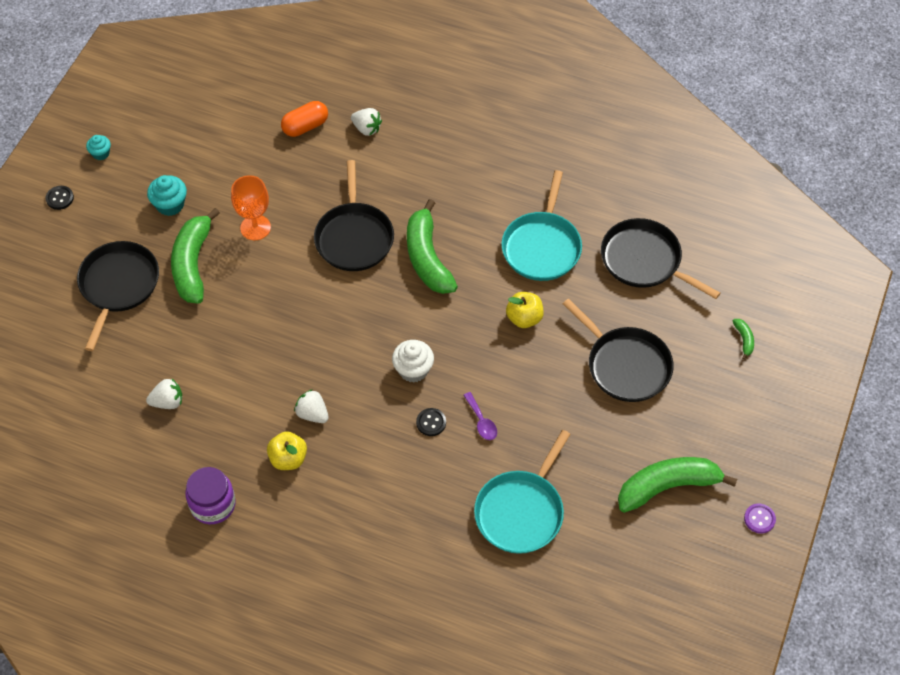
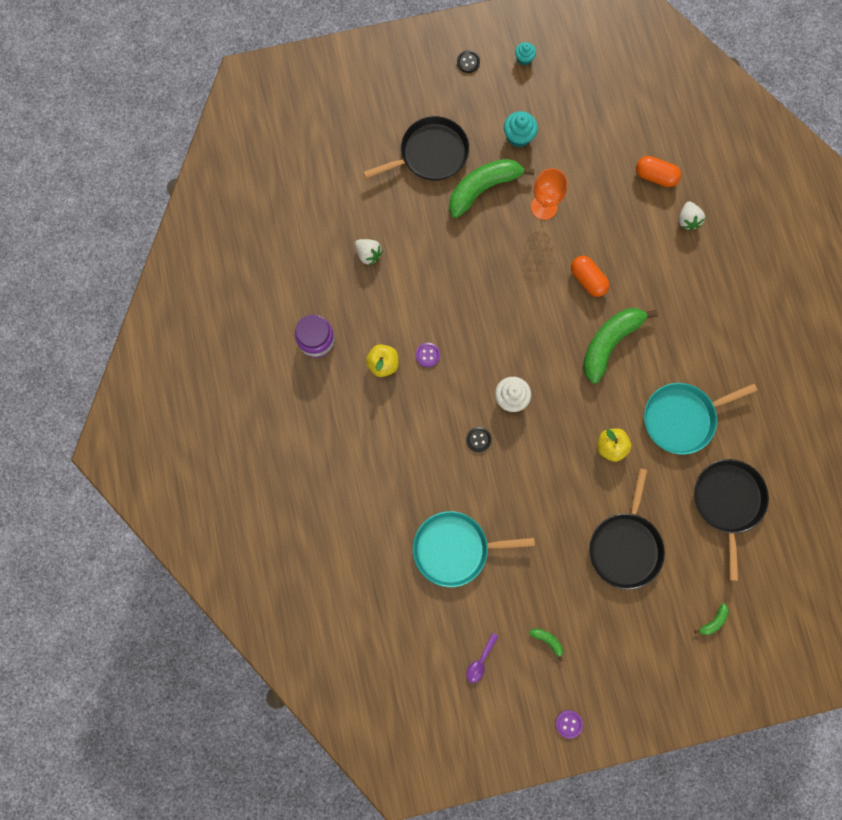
camera: 55 degrees right, 20 degrees up
(312, 414) = (427, 355): white strawberry -> purple button
(354, 237) = (587, 280): black pan -> orange capsule
(481, 421) = (504, 473): purple spoon -> purple spoon (480, 661)
(668, 487) = (547, 640): green banana -> green banana, size x0.41

